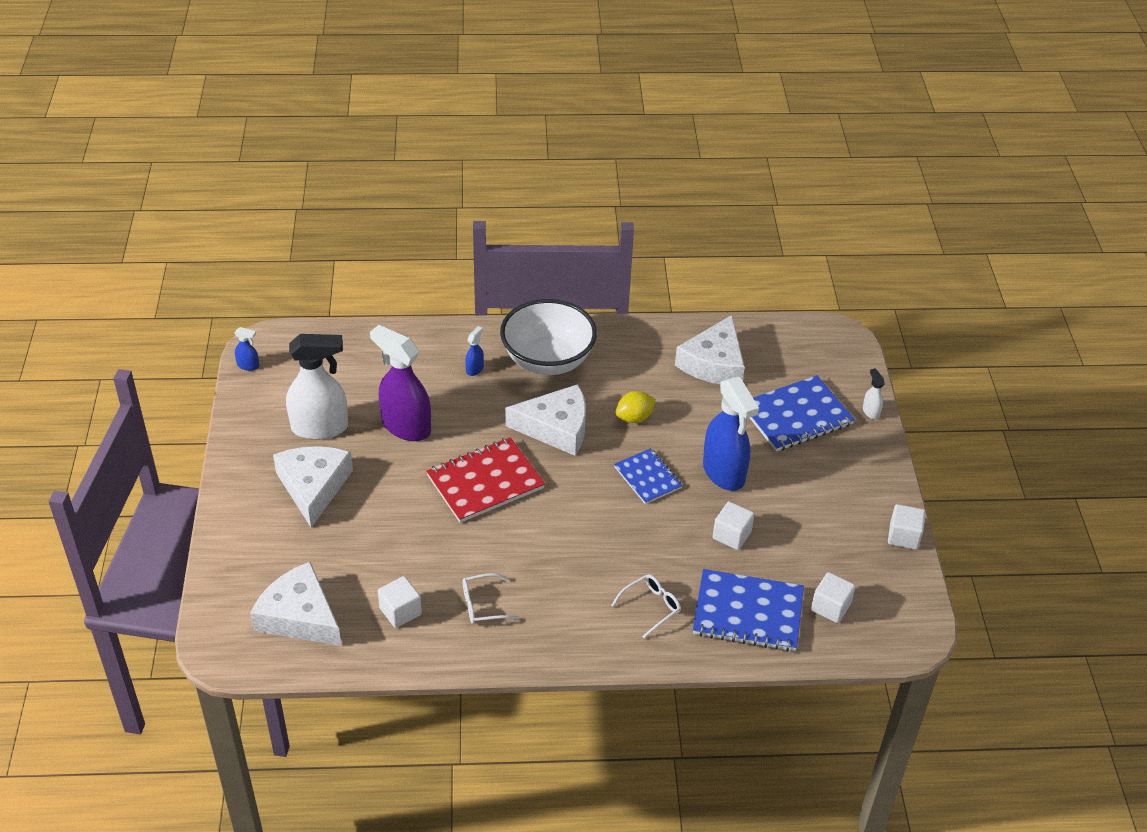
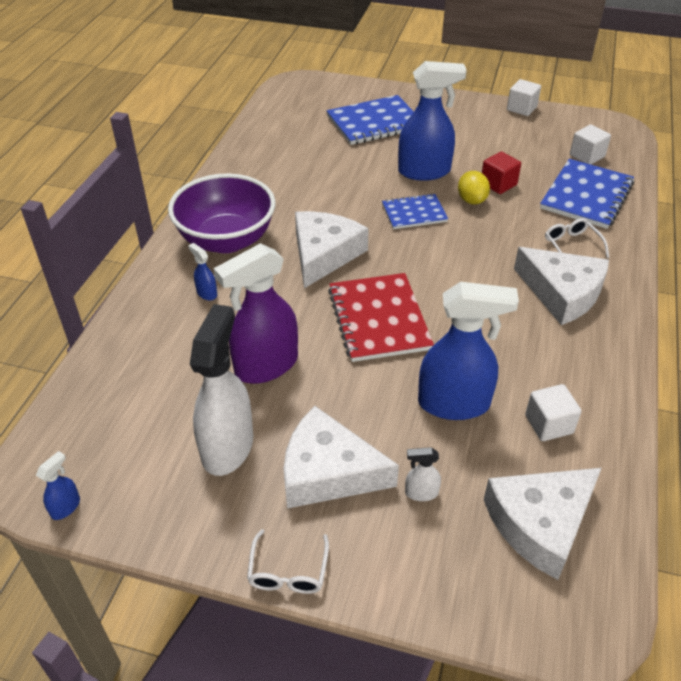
camera: 70 degrees left, 0 degrees up
(403, 548) = (454, 404): none -> blue spray bottle
(483, 605) = (550, 355): white glasses -> white glasses (288, 572)
(548, 361) = (226, 240): white bowl -> purple bowl
(634, 418) = (335, 204): yellow lemon -> yellow lemon (471, 200)
(714, 363) = (290, 146): white cheese -> white cheese (562, 293)
(731, 535) = (498, 184): white cube -> red cube
(796, 416) = (374, 122): blue notebook -> blue notebook turned 75 degrees clockwise
(870, 411) = (386, 90): white spray bottle -> white spray bottle (421, 493)

